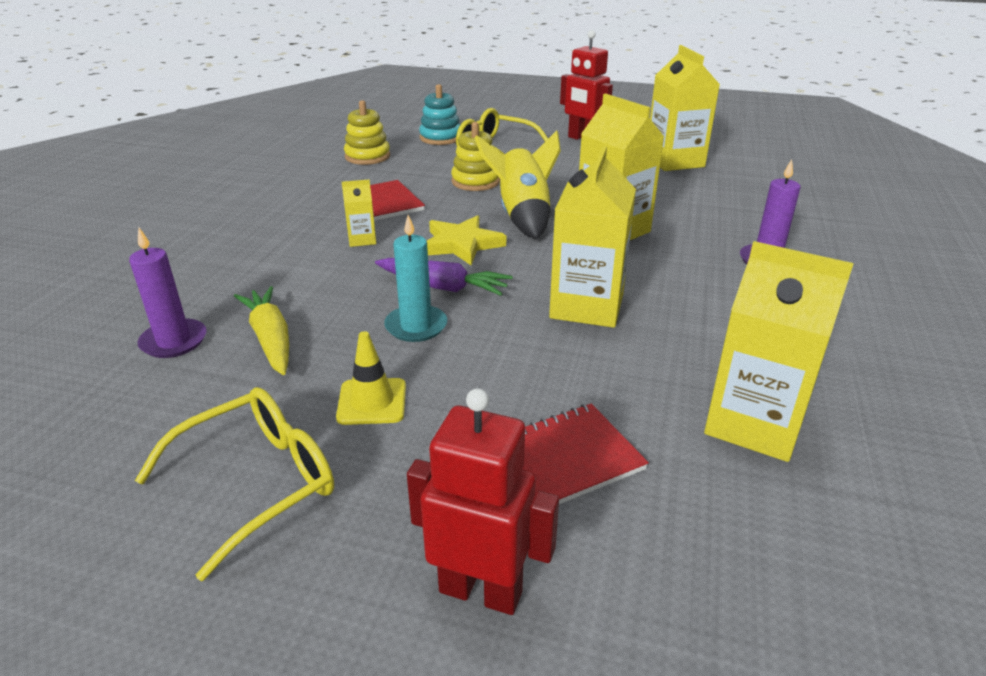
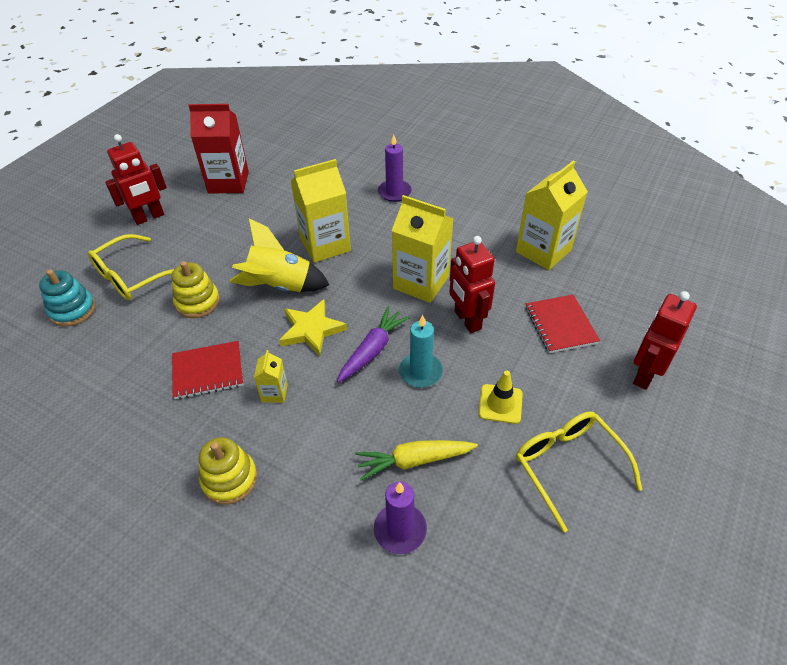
camera: 75 degrees left, 15 degrees up
(367, 156) = (83, 374): yellow stacking toy -> yellow stacking toy (229, 479)
(530, 354) = (467, 320): none -> red robot
(674, 161) = (228, 182): yellow carton -> red carton

